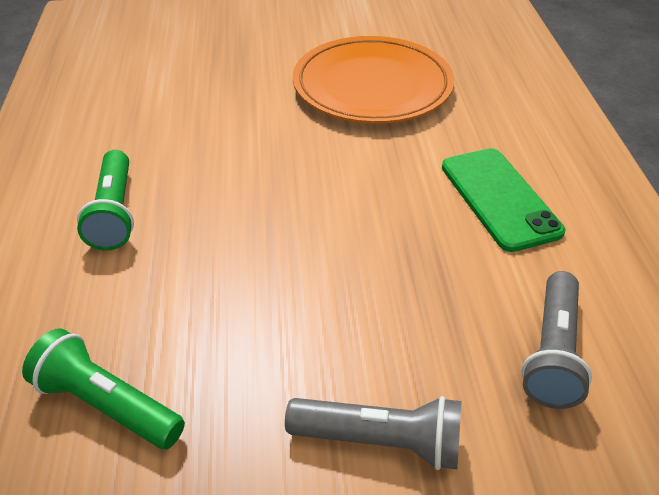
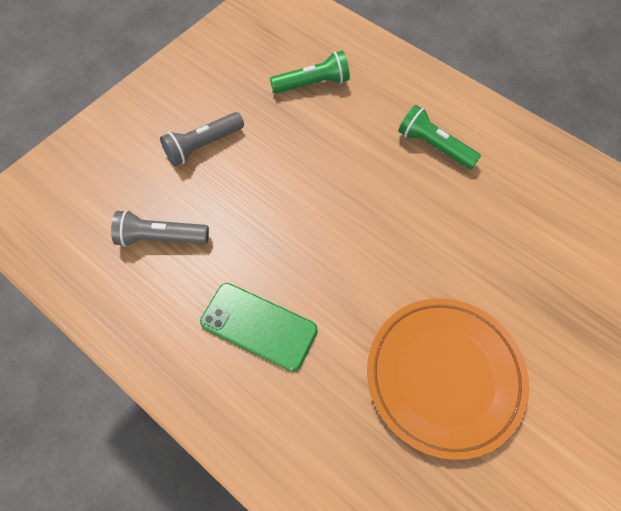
camera: 135 degrees right, 20 degrees up
(552, 352) = (161, 237): grey flashlight -> grey flashlight turned 60 degrees counterclockwise

